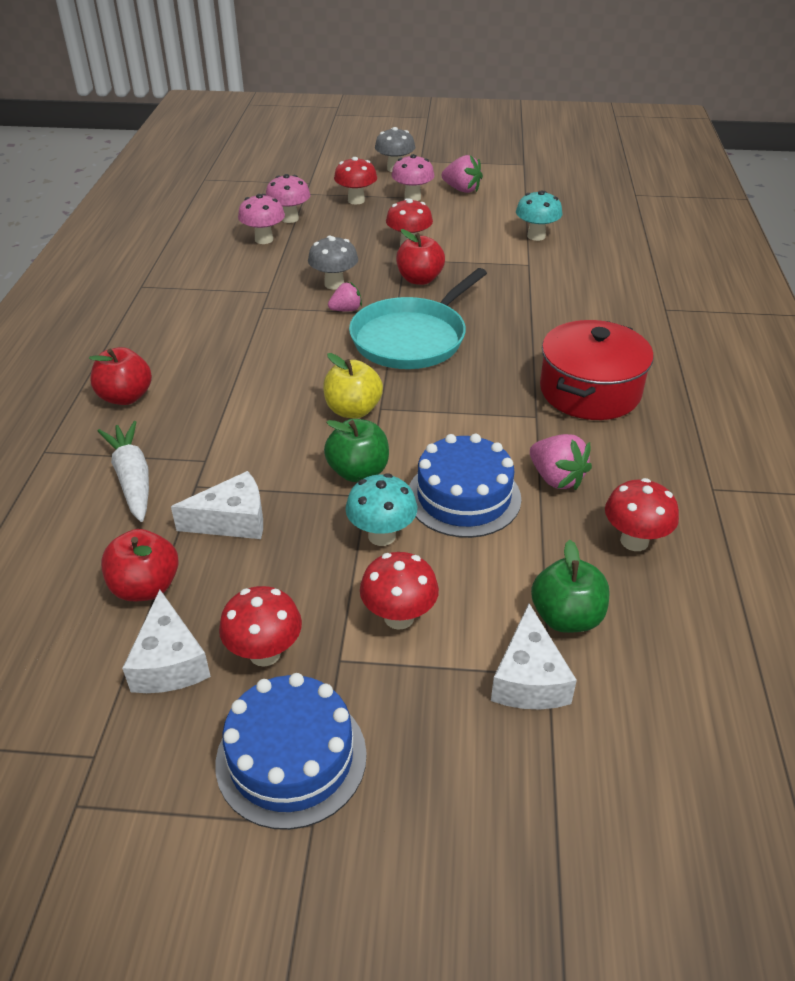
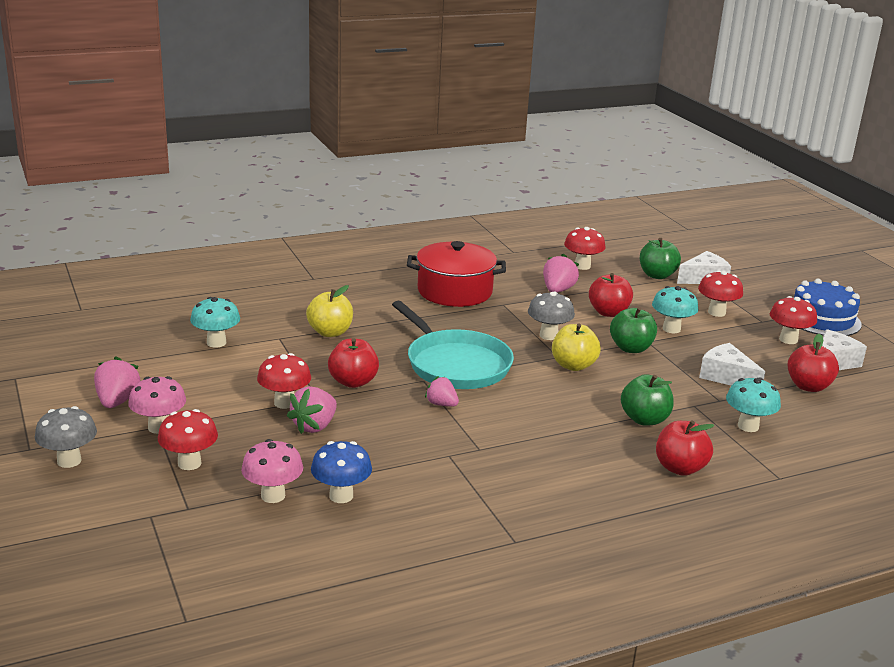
camera: 120 degrees left, 15 degrees down
(132, 479) = (748, 426): white carrot -> turquoise mushroom
(215, 412) = (644, 419): none -> green apple
(264, 239) = (341, 496): pink mushroom -> blue mushroom
(334, 284) = (401, 423): grey mushroom -> grey mushroom (548, 335)
(363, 249) = (314, 426): none -> pink strawberry
(412, 338) = (455, 364): turquoise pan -> turquoise pan turned 45 degrees clockwise
(464, 497) = (608, 312): blue cake -> red apple
(525, 290) = (330, 332): none -> yellow apple

